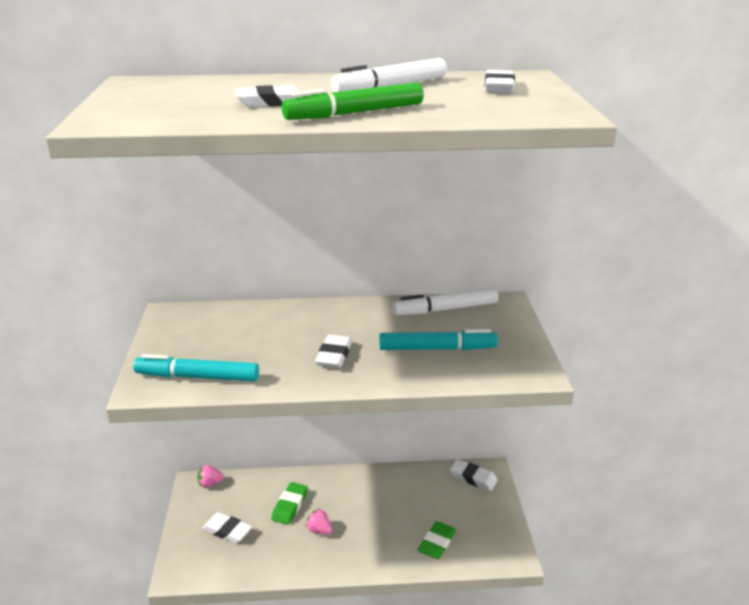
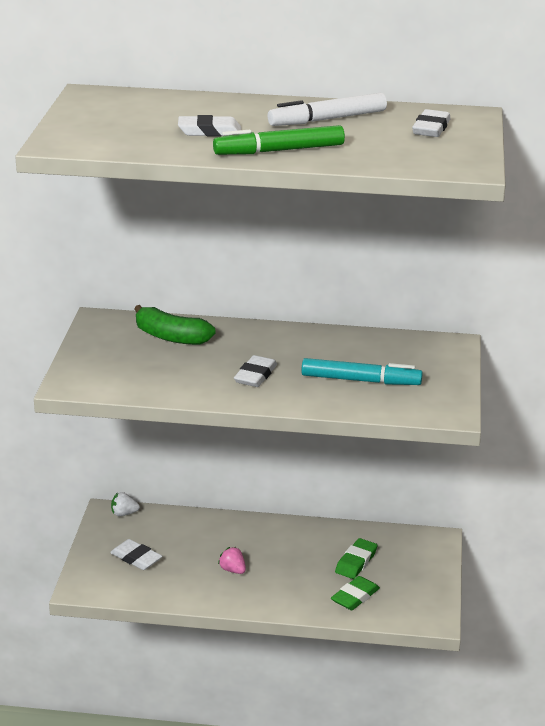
camera: 10 degrees right, 0 degrees up
(197, 377) = (120, 381): turquoise marker -> none
(210, 483) = (124, 513): pink strawberry -> white strawberry
(242, 324) = (171, 337): none -> green banana
(290, 506) = (206, 544): green eraser -> green eraser (356, 562)
(445, 309) = (385, 344): white marker -> none
(473, 478) = (416, 543): white eraser -> none

